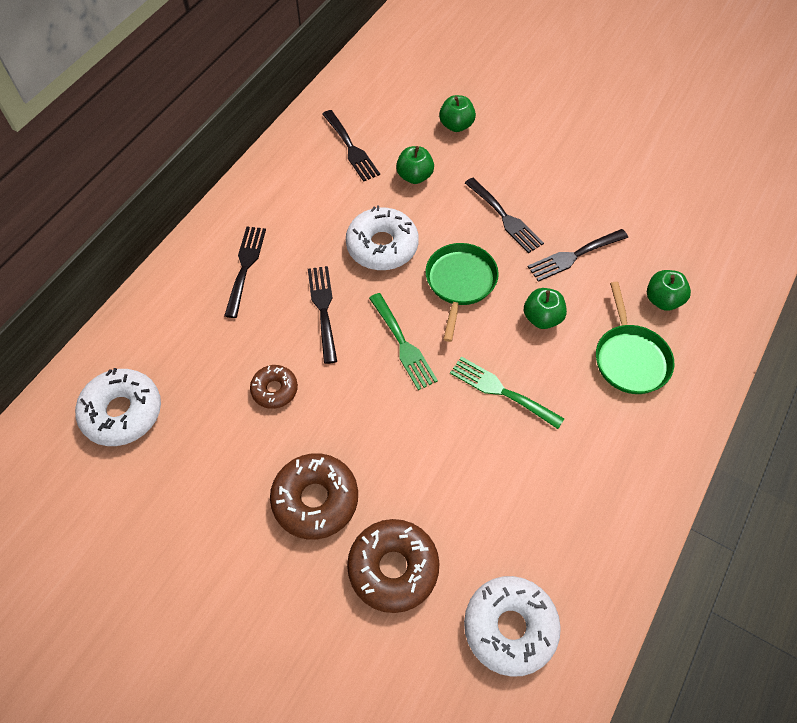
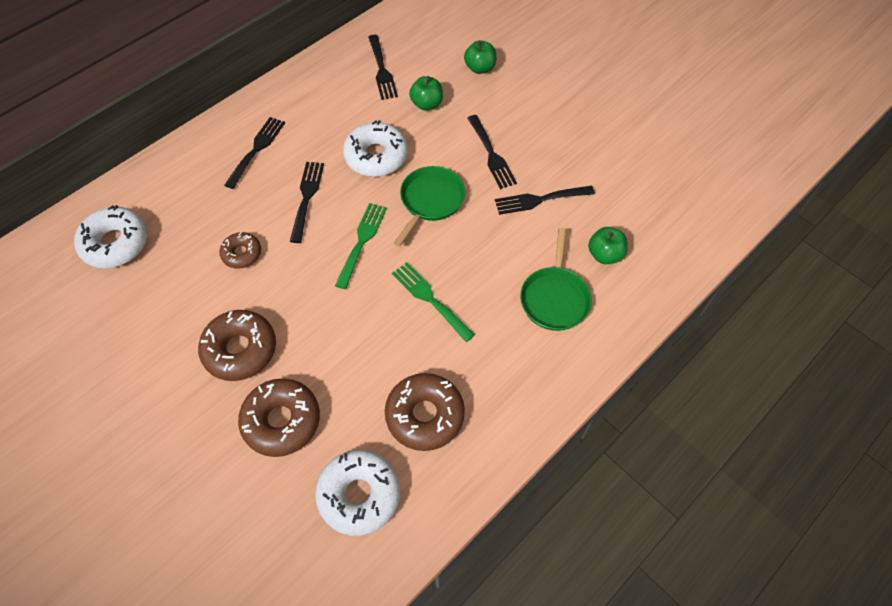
camera: 15 degrees right, 0 degrees up
(403, 344) = (362, 241): green fork -> green fork turned 150 degrees counterclockwise
(542, 318) = (490, 246): green apple -> none
(545, 520) = (425, 415): none -> brown donut

